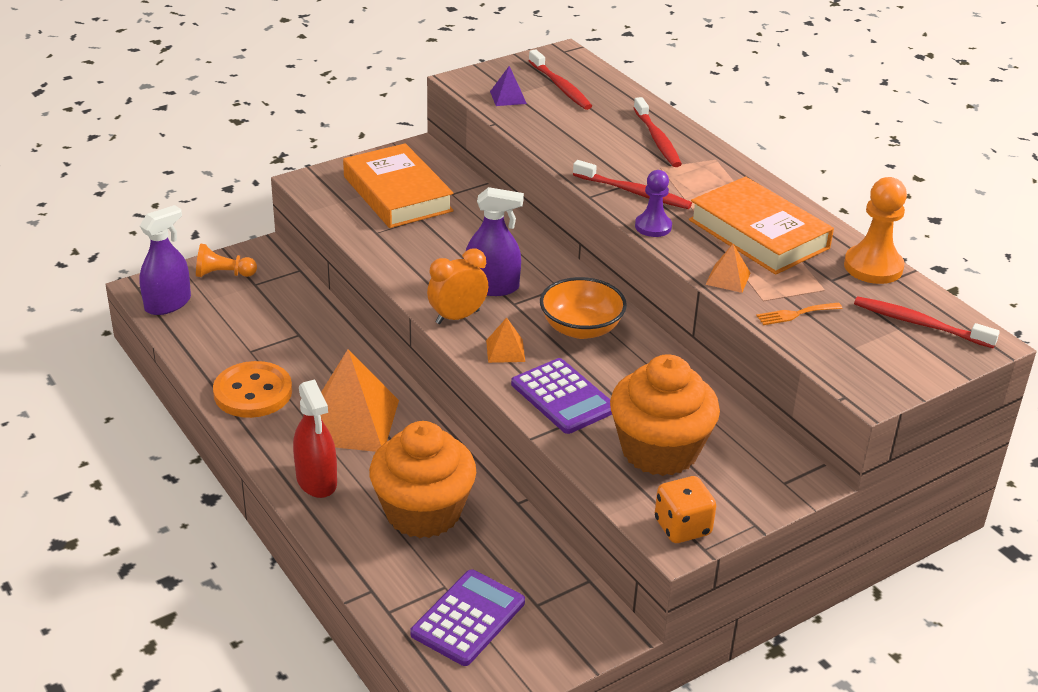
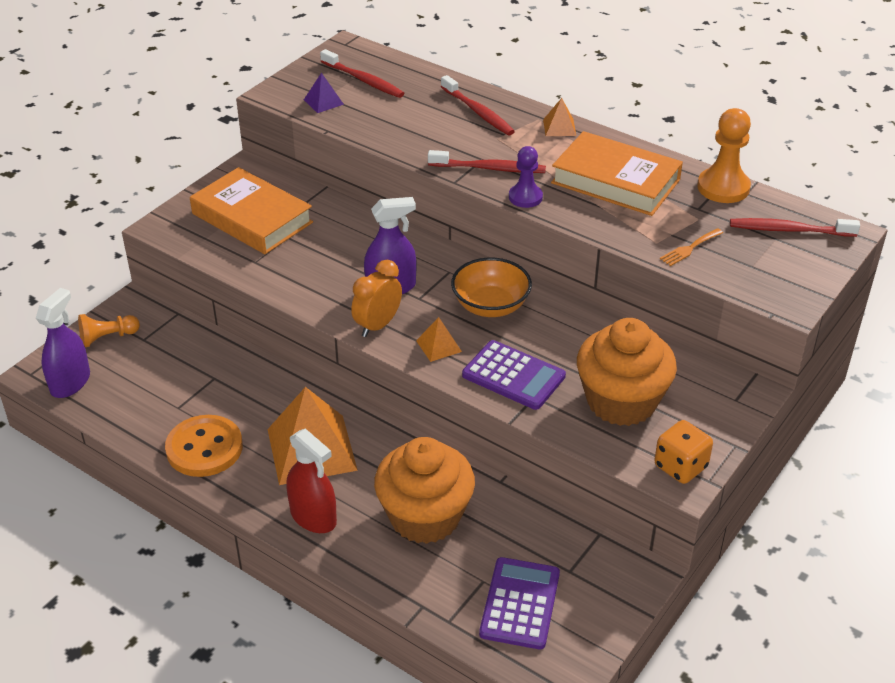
camera: 20 degrees left, 5 degrees up
(728, 278) = (616, 230): orange pyramid -> orange pyramid (559, 127)

